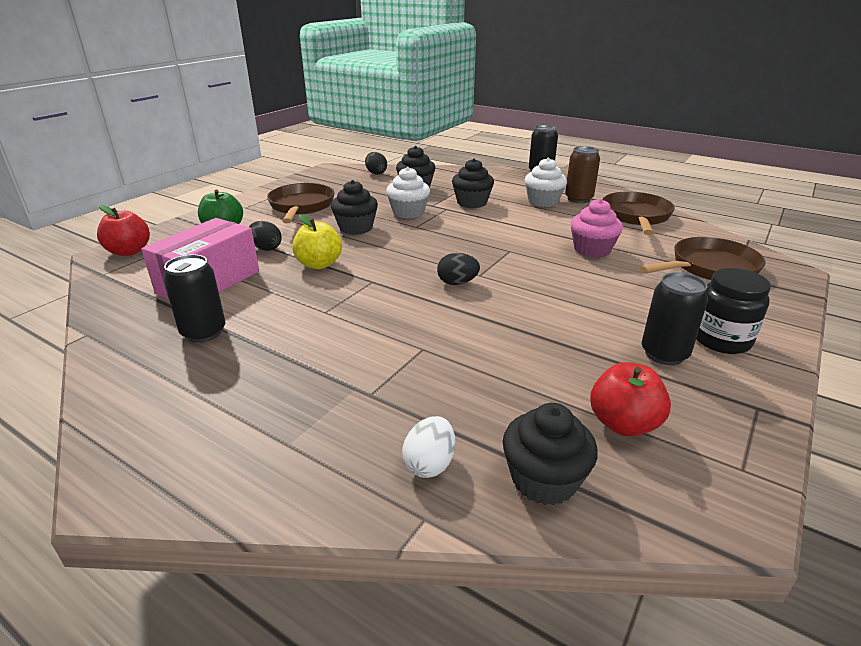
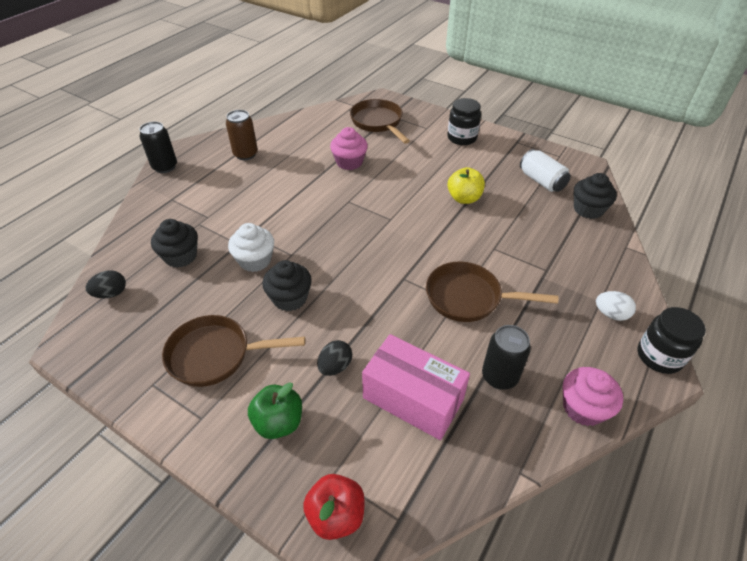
camera: 90 degrees left, 15 degrees up
(121, 389) = (583, 408): none -> pink cupcake
(147, 492) = (659, 356): none -> black jar
(319, 264) = (373, 317): yellow apple -> yellow apple (464, 198)
(429, 464) = (593, 245): white egg -> white egg (611, 314)
(457, 283) = (404, 231): black egg -> none
(472, 202) = (238, 216): black cupcake -> none
(543, 201) = (247, 174): white cupcake -> none
(623, 423) = (541, 181): red apple -> white can
(636, 216) = (290, 133): brown pan -> brown pan (468, 297)
(664, 354) = (479, 158): black can -> none

